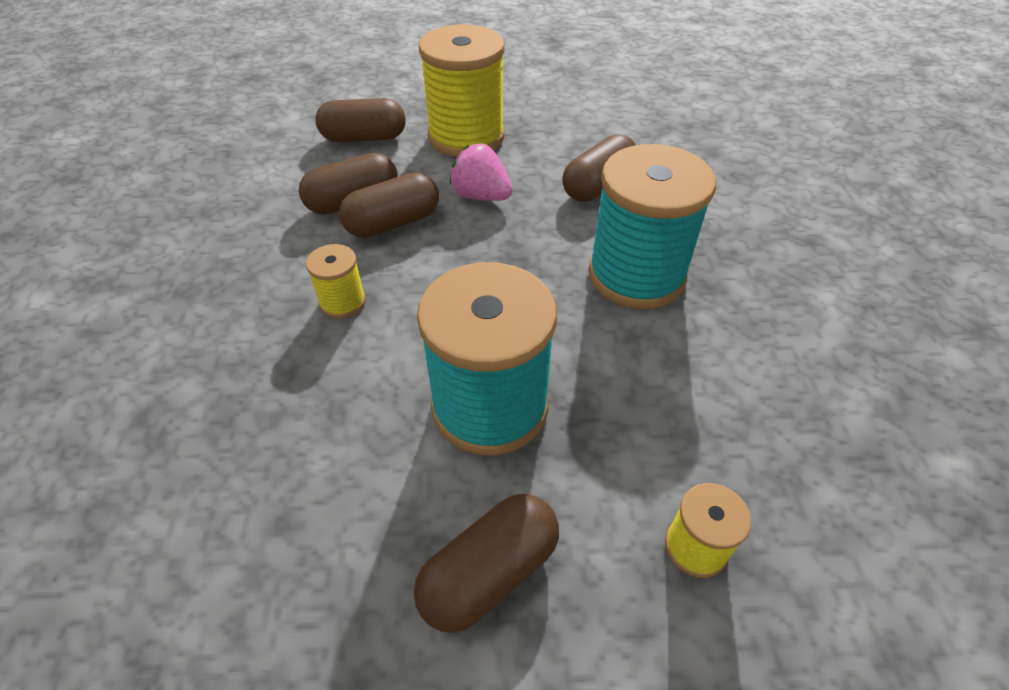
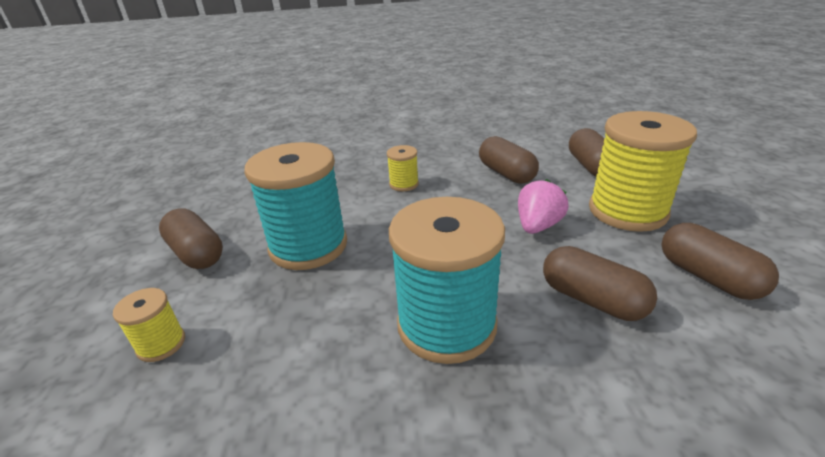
camera: 90 degrees right, 15 degrees down
(393, 223) = (487, 191): brown capsule -> brown capsule (708, 277)

